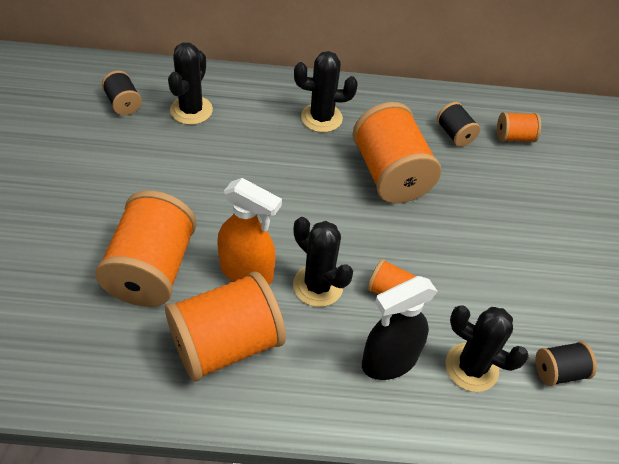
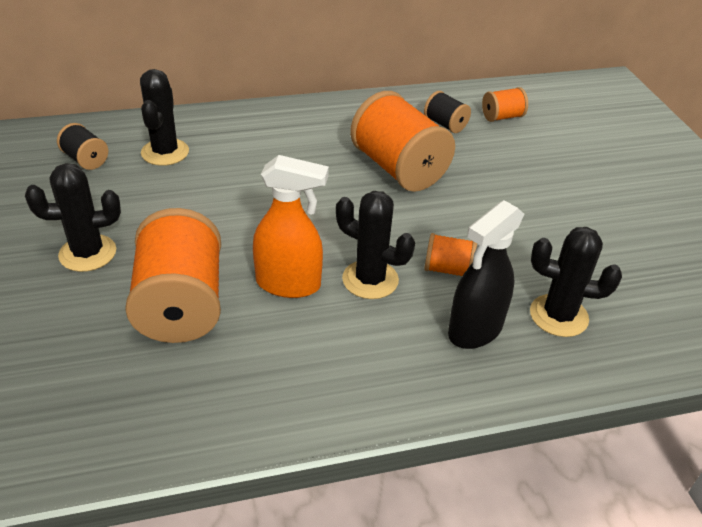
camera: 15 degrees left, 10 degrees down
(226, 344) = (295, 356): orange spool -> none
(321, 118) = (307, 134): black cactus -> black cactus (87, 253)
(558, 371) = (642, 299): black spool -> none

